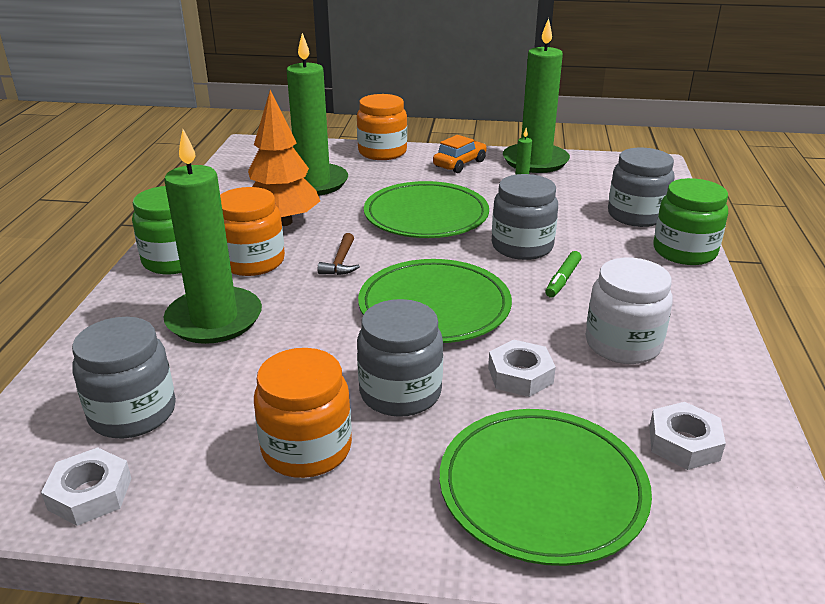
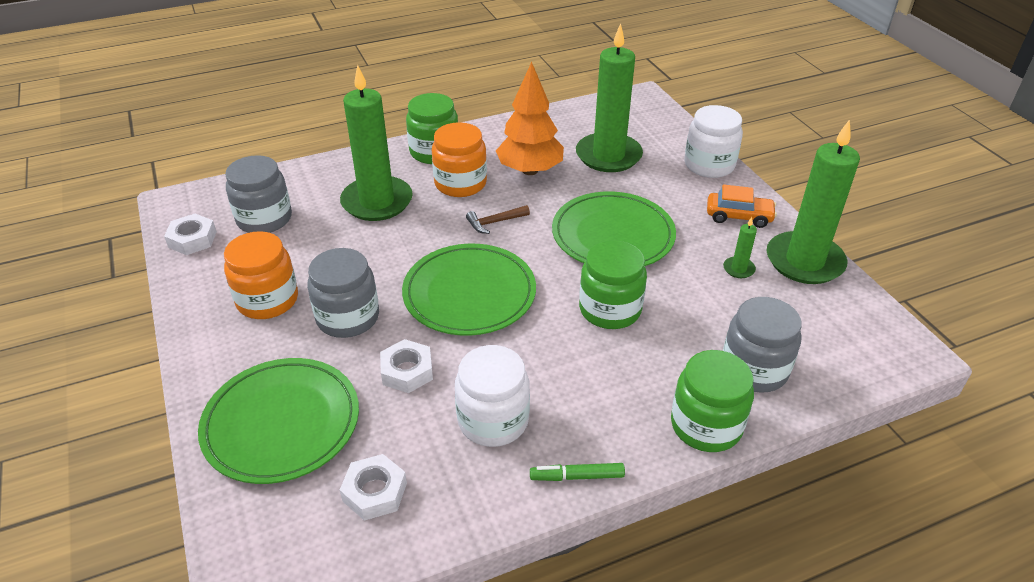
camera: 60 degrees right, 10 degrees up
(382, 152) = (709, 165): orange jar -> white jar
(522, 246) = (610, 309): grey jar -> green jar
(563, 279) = (572, 353): green marker -> green marker (577, 476)

